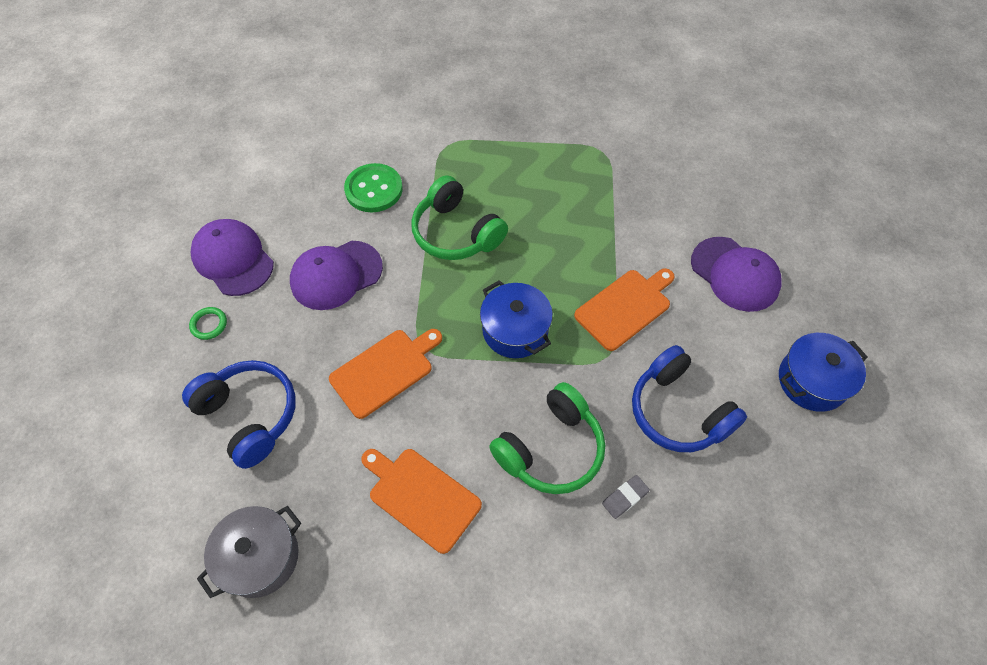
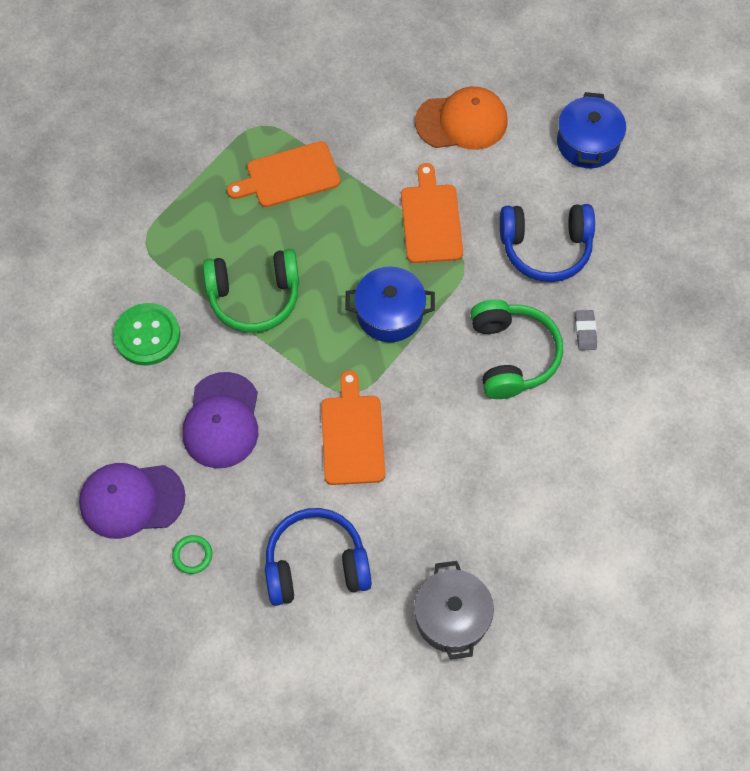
camera: 55 degrees left, 5 degrees up
(421, 496) = (484, 471): orange cutting board -> orange cutting board (289, 176)
(735, 274) = (462, 121): purple cap -> orange cap

